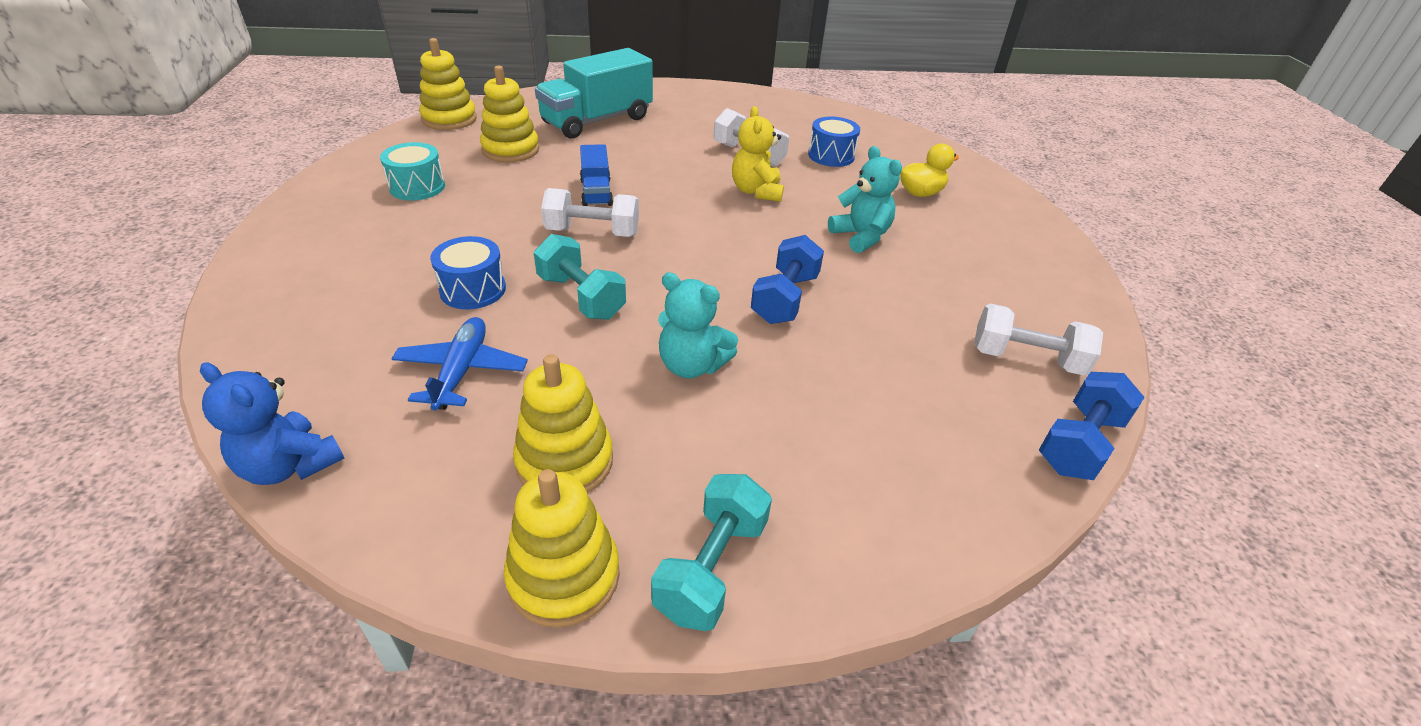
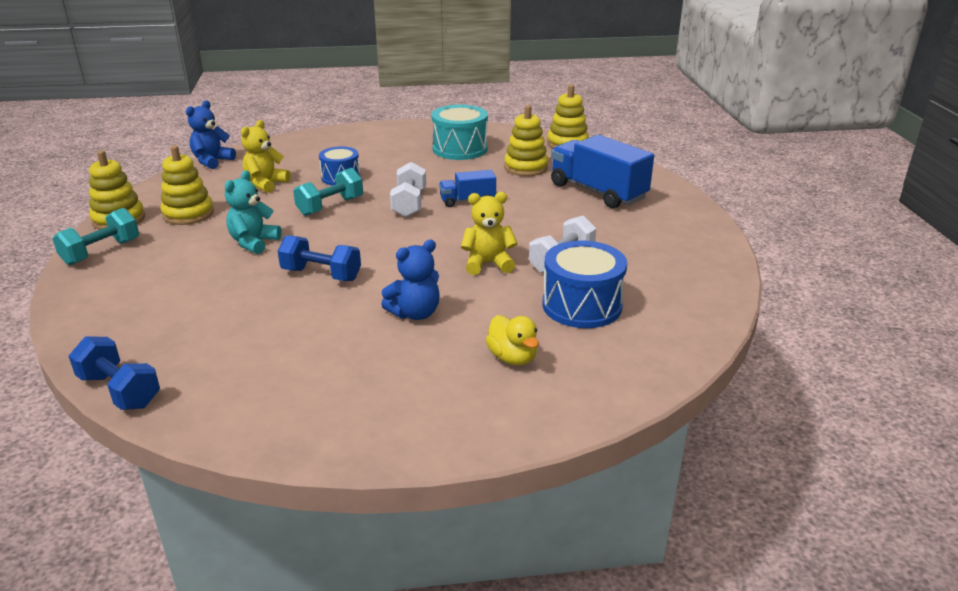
camera: 90 degrees right, 10 degrees down
(417, 187) = (460, 149): turquoise drum -> turquoise drum, size x1.55
(461, 371) = (266, 184): blue plane -> yellow teddy bear
(597, 121) = (597, 192): turquoise truck -> blue truck
(711, 568) = (101, 252): turquoise dumbbell -> turquoise dumbbell turned 75 degrees counterclockwise
(831, 156) = (582, 305): blue drum -> blue drum, size x1.55
(860, 236) = (415, 313): turquoise teddy bear -> blue teddy bear
(1026, 359) = (222, 382): white dumbbell -> none

